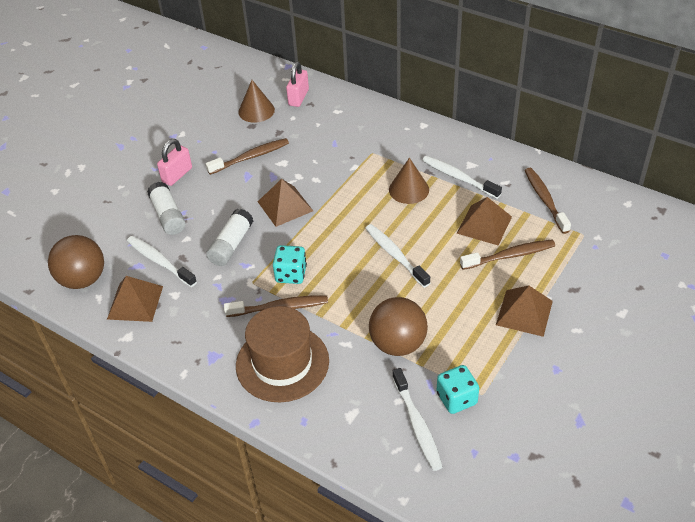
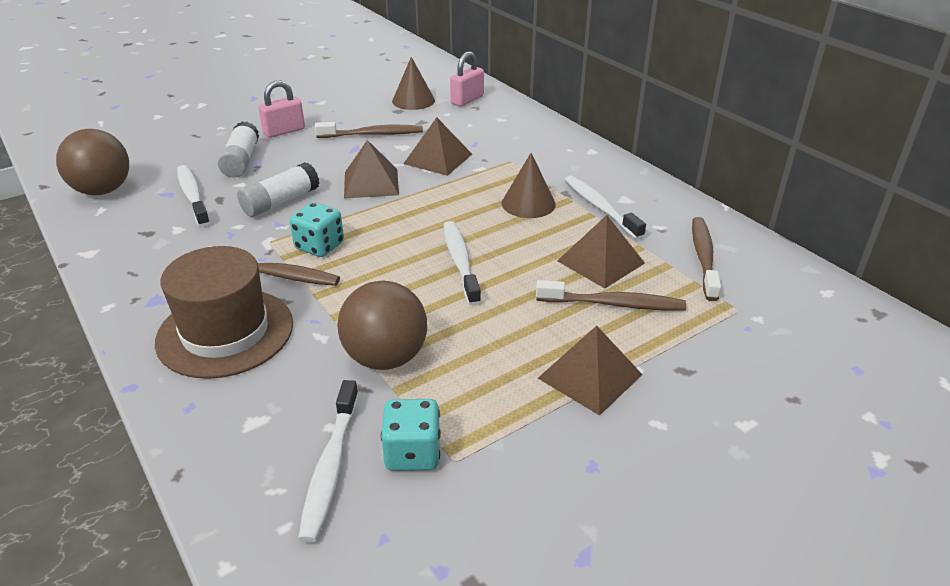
camera: 20 degrees right, 10 degrees down
(135, 302) = (130, 224): brown pyramid -> brown pyramid (438, 159)

